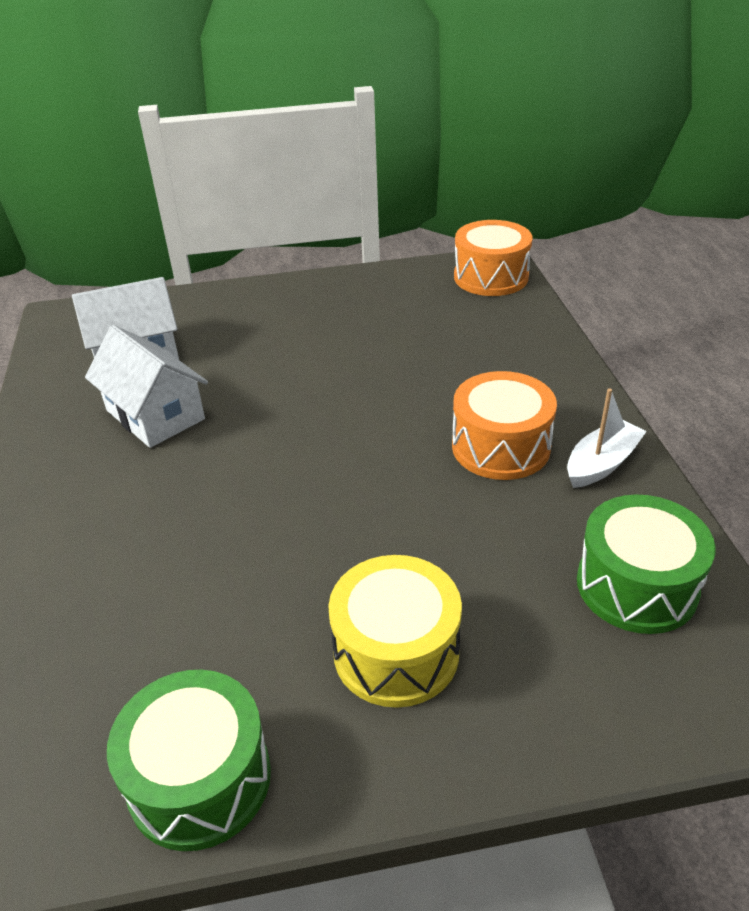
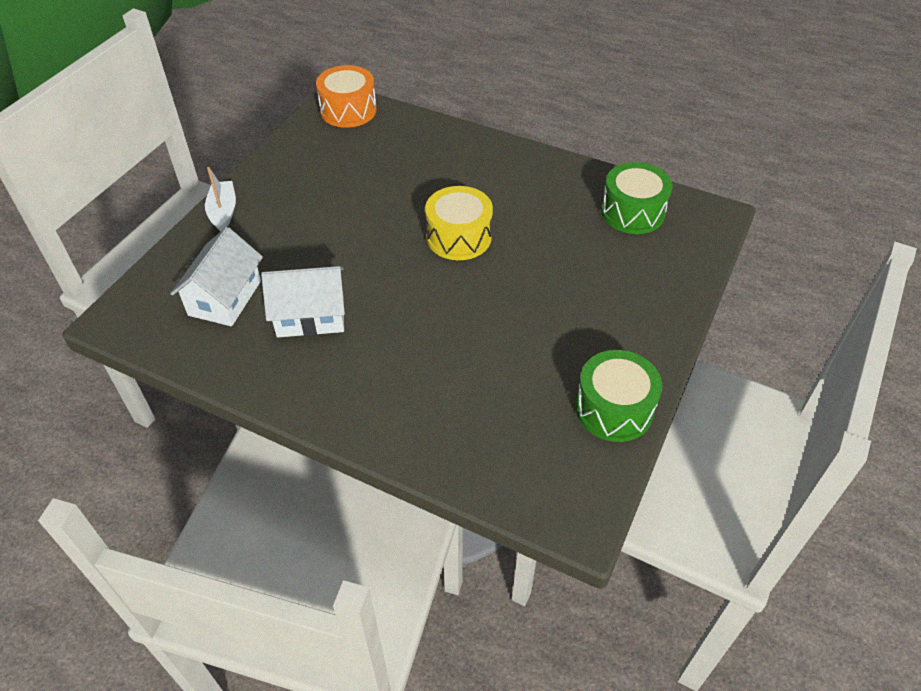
camera: 55 degrees left, 10 degrees up
(396, 651) = (600, 307): yellow drum -> yellow drum (459, 237)
(500, 446) = (502, 197): orange drum -> none
(601, 463) = (550, 173): white boat -> white boat (223, 212)

